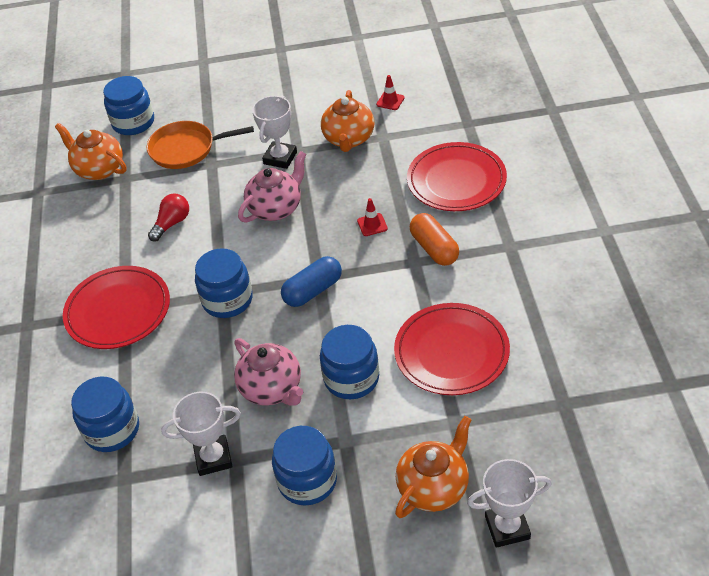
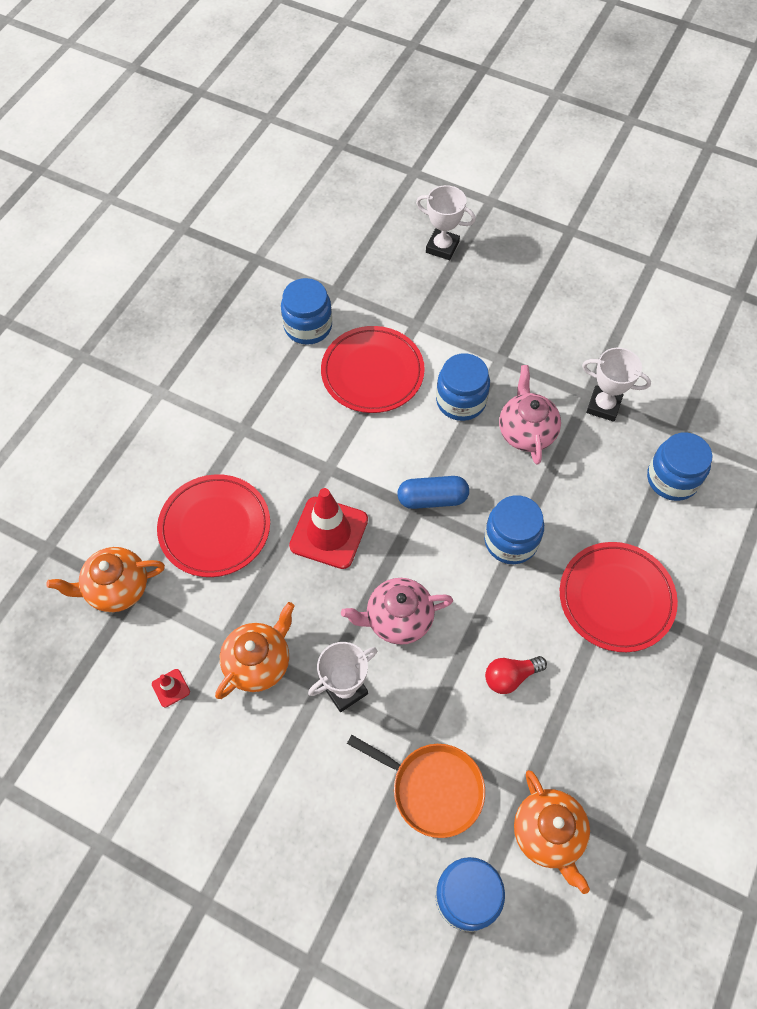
camera: 150 degrees left, 15 degrees up
(307, 480) = (546, 349): blue jar -> blue jar (308, 326)
(372, 225) = (329, 533): red traffic cone -> red traffic cone, size x2.29
(434, 248) = (301, 469): orange capsule -> none
(434, 487) = (466, 294): orange teapot -> orange teapot (116, 588)

